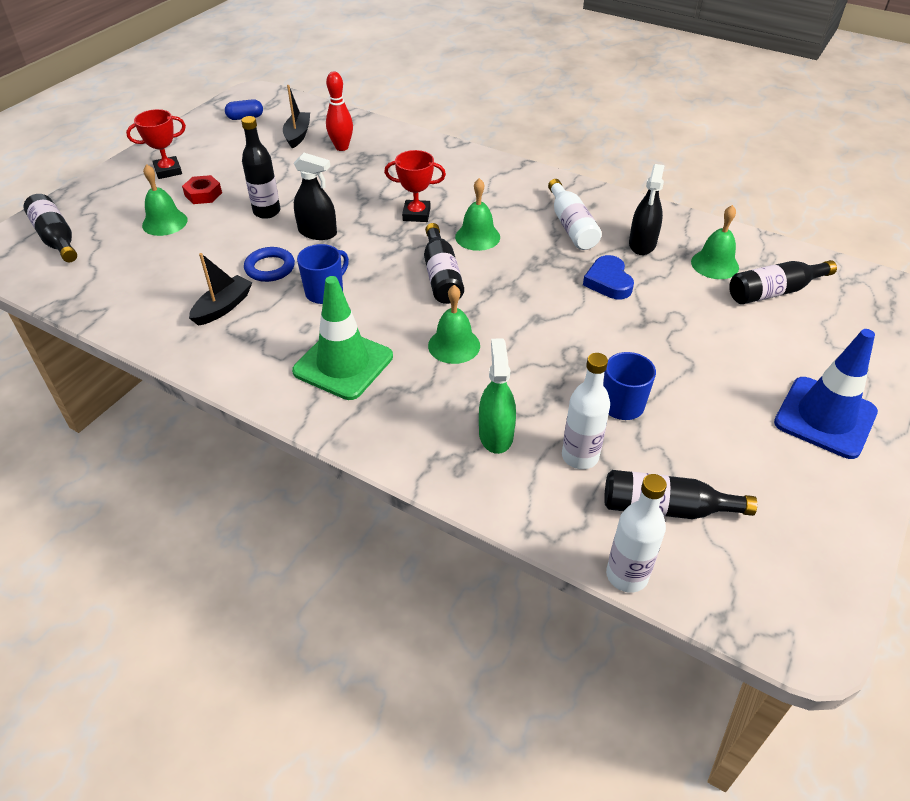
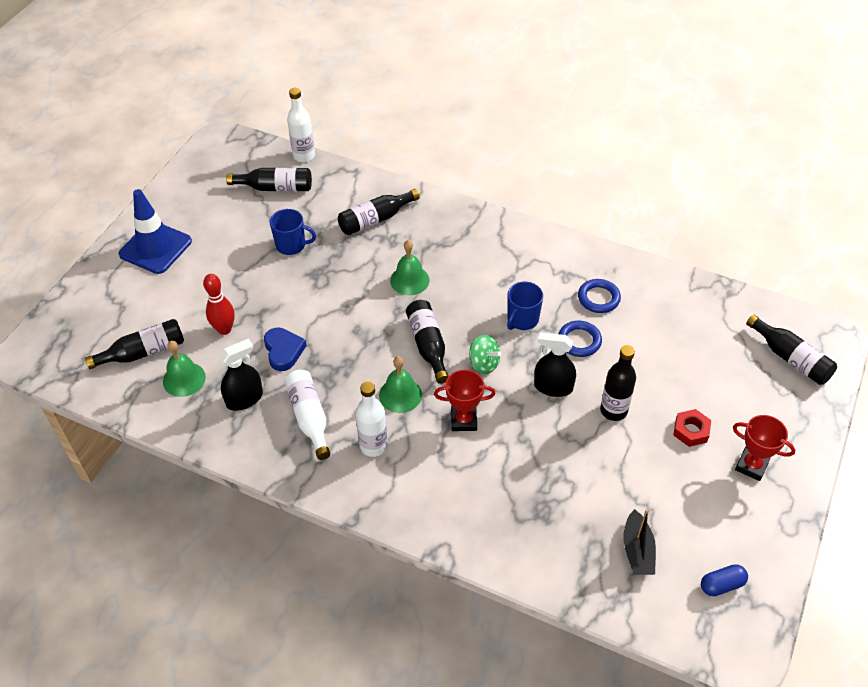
camera: 175 degrees right, 5 degrees up
(164, 222) = (705, 387): green bell -> none
(168, 171) = (751, 466): red trophy -> red trophy turned 60 degrees clockwise
(223, 307) = (598, 298): black boat -> blue ring
(342, 147) = (574, 529): red bowling pin -> red bowling pin (224, 329)
(343, 364) = (488, 259): green traffic cone -> none
(383, 255) = (484, 363): none -> green spinning top
(496, 435) = (375, 219): green spray bottle -> black bottle
(580, 456) = (322, 211): white bottle -> white bottle (373, 446)
(642, 244) = (244, 399): black spray bottle -> black spray bottle turned 45 degrees clockwise

